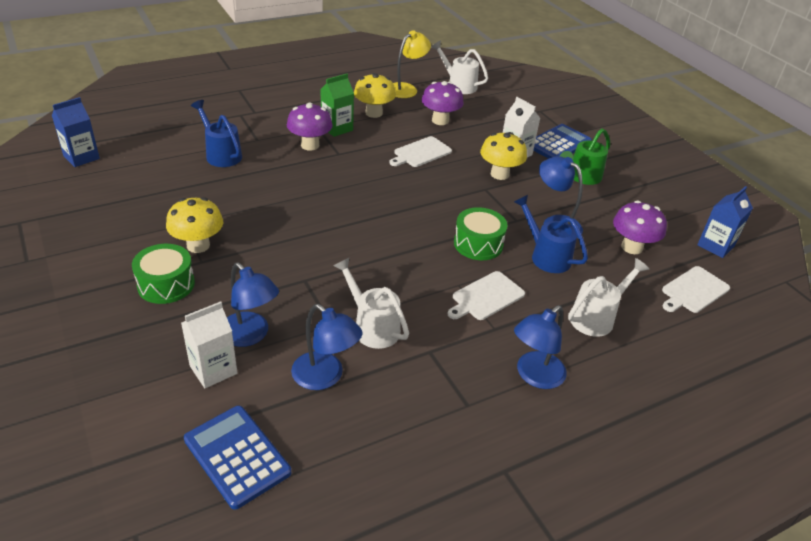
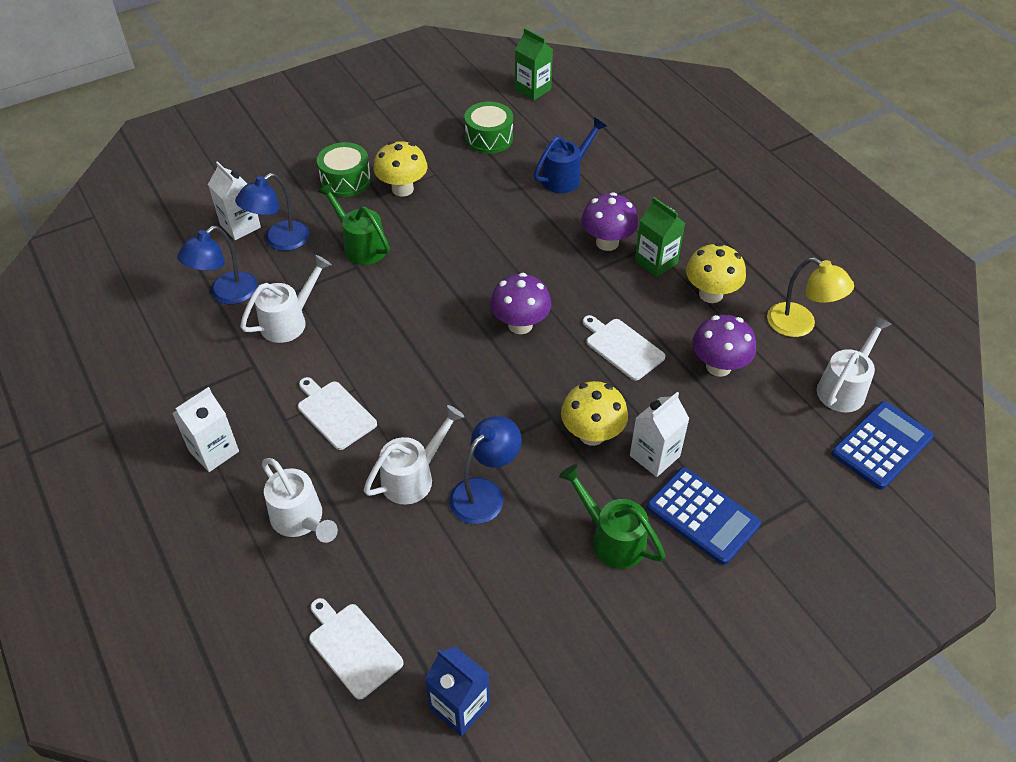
camera: 90 degrees right, 10 degrees up
(81, 157) = (533, 89): blue carton -> green carton
(237, 456) = (150, 253): blue calculator -> blue calculator (881, 445)
(275, 276) = (361, 246): none -> green watering can
(478, 244) = (430, 407): green drum -> green drum (489, 138)
(534, 376) = (214, 451): blue lamp -> white carton
(546, 256) = (413, 477): blue watering can -> white watering can
(631, 247) = (442, 582): purple mushroom -> purple mushroom (520, 325)

